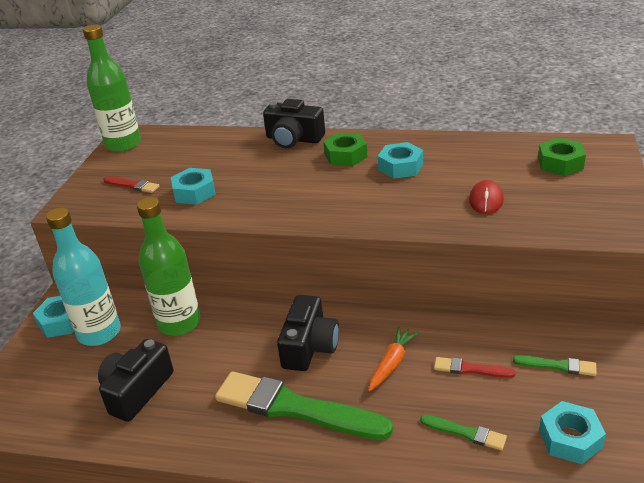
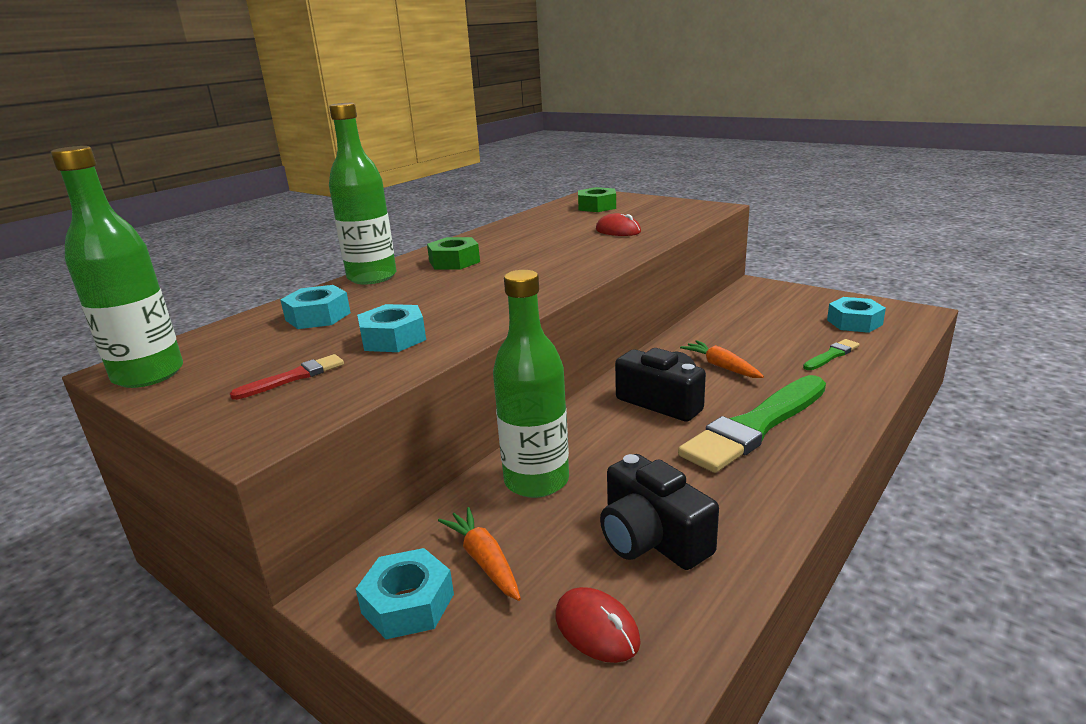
camera: 65 degrees left, 10 degrees down
(57, 393) = (597, 628): none -> red mouse
(99, 333) = (484, 561): turquoise bottle -> orange carrot
(294, 139) = (372, 277): black camera -> green bottle
(400, 167) = (515, 246): turquoise nut -> turquoise nut (318, 316)
(470, 369) = (753, 337): red brush -> none
(558, 366) = (771, 308): green brush -> none

